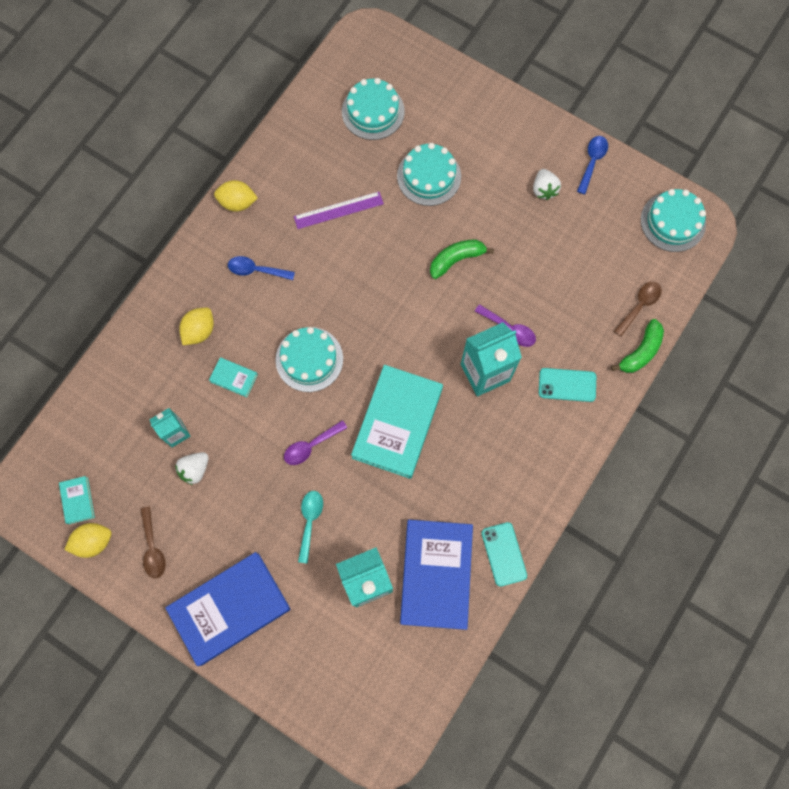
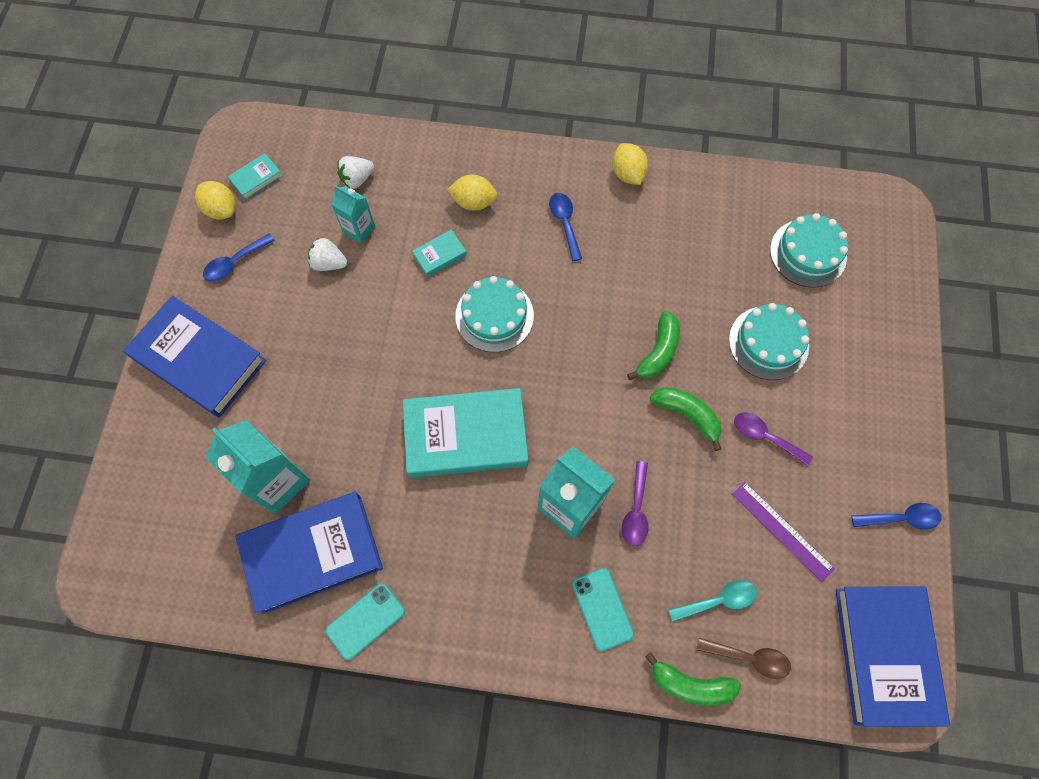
camera: 65 degrees right, 5 degrees down
(153, 548) = (235, 262): brown spoon -> blue spoon
(234, 378) = (440, 255): turquoise book -> turquoise book turned 60 degrees clockwise
(310, 521) = (319, 395): turquoise spoon -> turquoise spoon (718, 600)
(311, 446) = (401, 359): purple spoon -> purple spoon (765, 437)
(338, 210) = (674, 270): purple ruler -> purple ruler (781, 530)
(398, 255) = (658, 352): none -> green banana
(544, 189) = (830, 476): white strawberry -> white strawberry (357, 179)
(673, 221) = (885, 654): turquoise cake -> blue book

